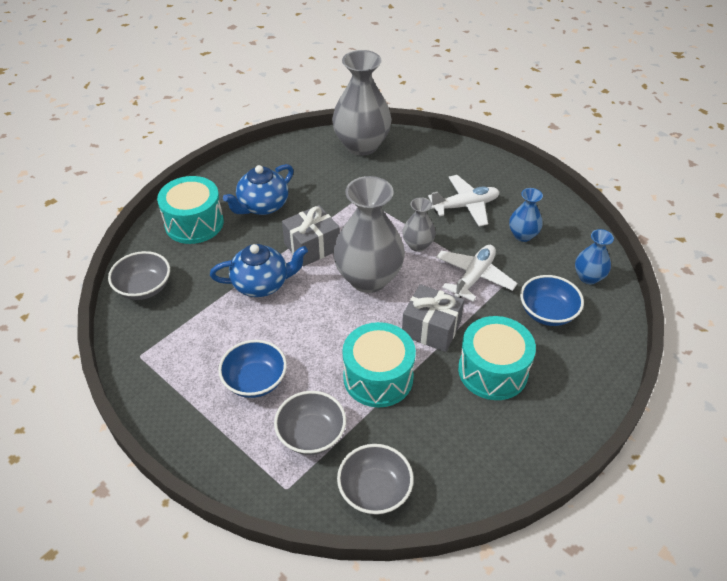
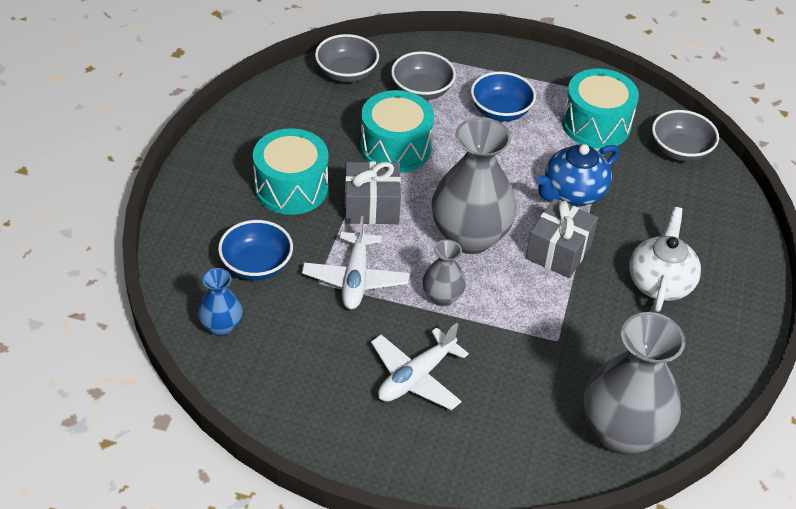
camera: 150 degrees right, 0 degrees up
(194, 223) = (710, 232): turquoise drum -> turquoise drum (596, 124)
(262, 206) = (660, 282): blue teapot -> white teapot
(523, 235) = (321, 358): blue vase -> none

